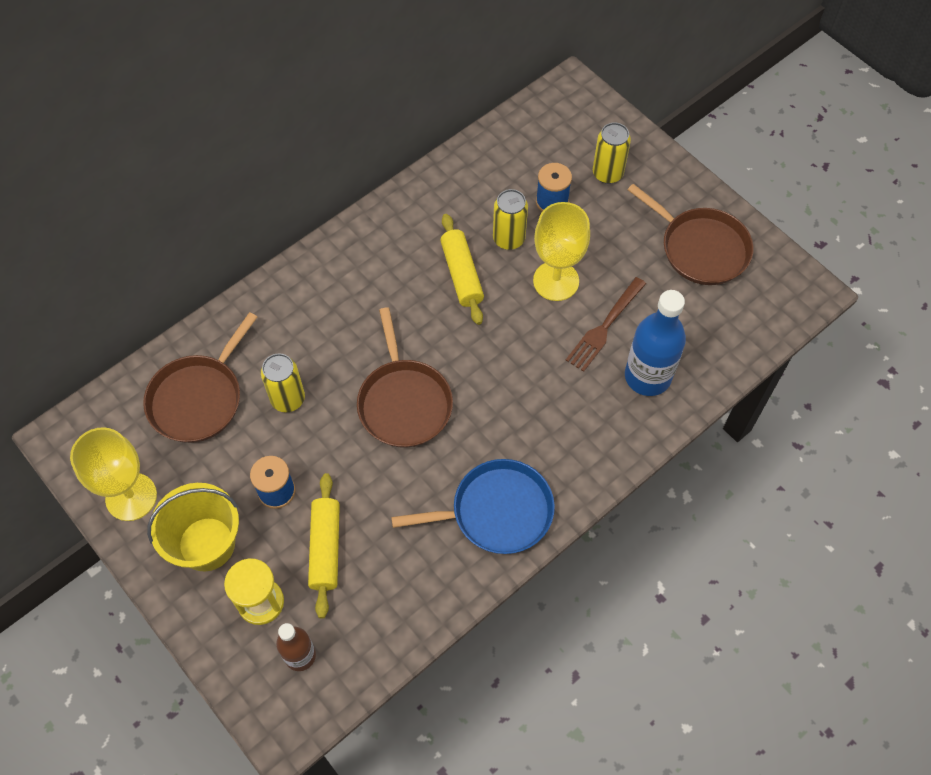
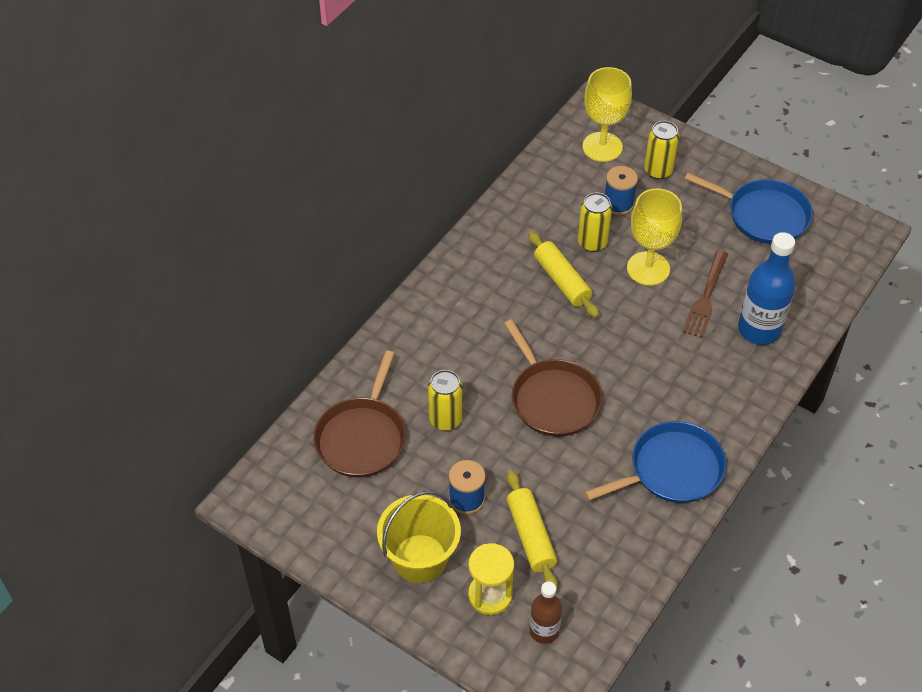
camera: 15 degrees left, 10 degrees down
(131, 497) = (332, 535): yellow goblet -> yellow goblet (602, 147)
(700, 248) = (763, 215): brown pan -> blue pan

